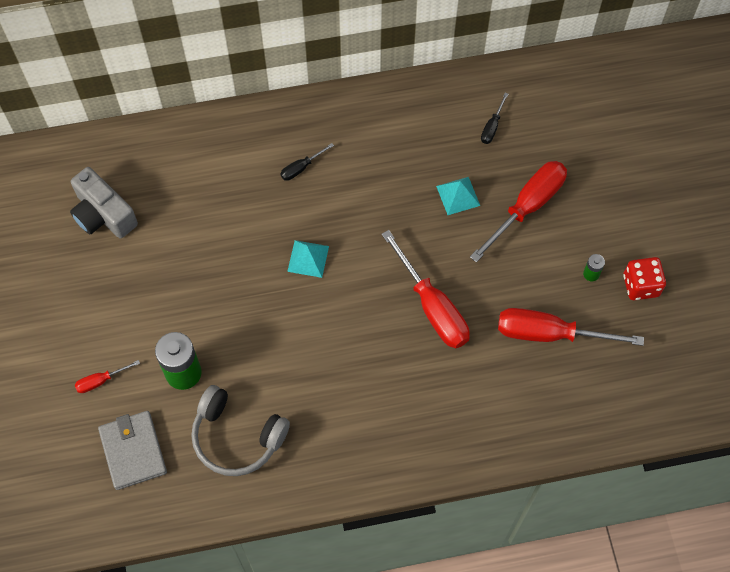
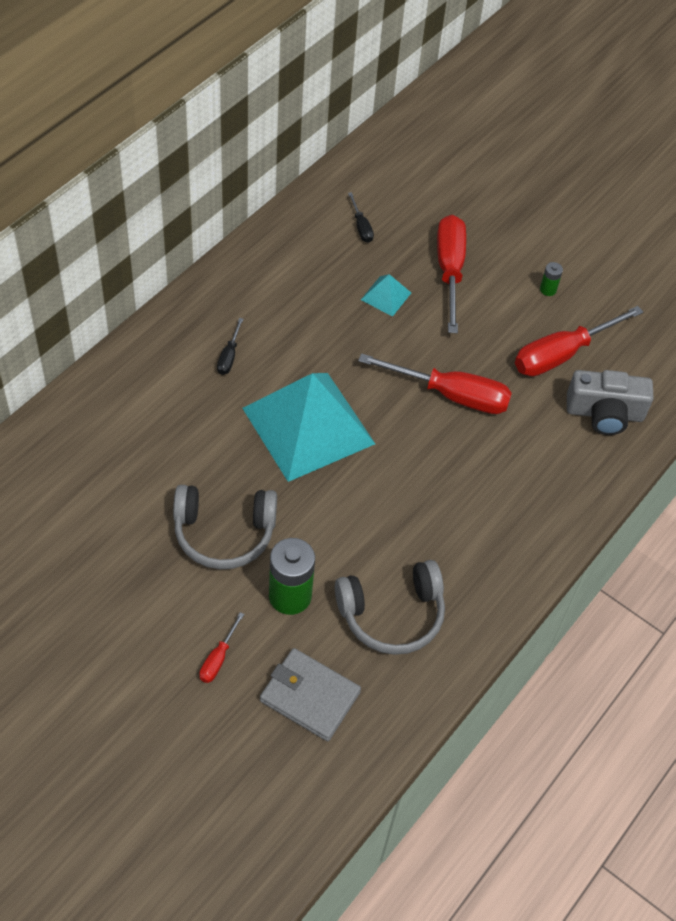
camera: 45 degrees left, 10 degrees down
(103, 214) = (76, 513): grey camera -> grey camera (604, 413)
(181, 297) = (224, 533): none -> grey headphones
(308, 258) = (308, 426): turquoise pyramid -> turquoise pyramid, size x2.45
(640, 285) = (592, 274): red dice -> none

